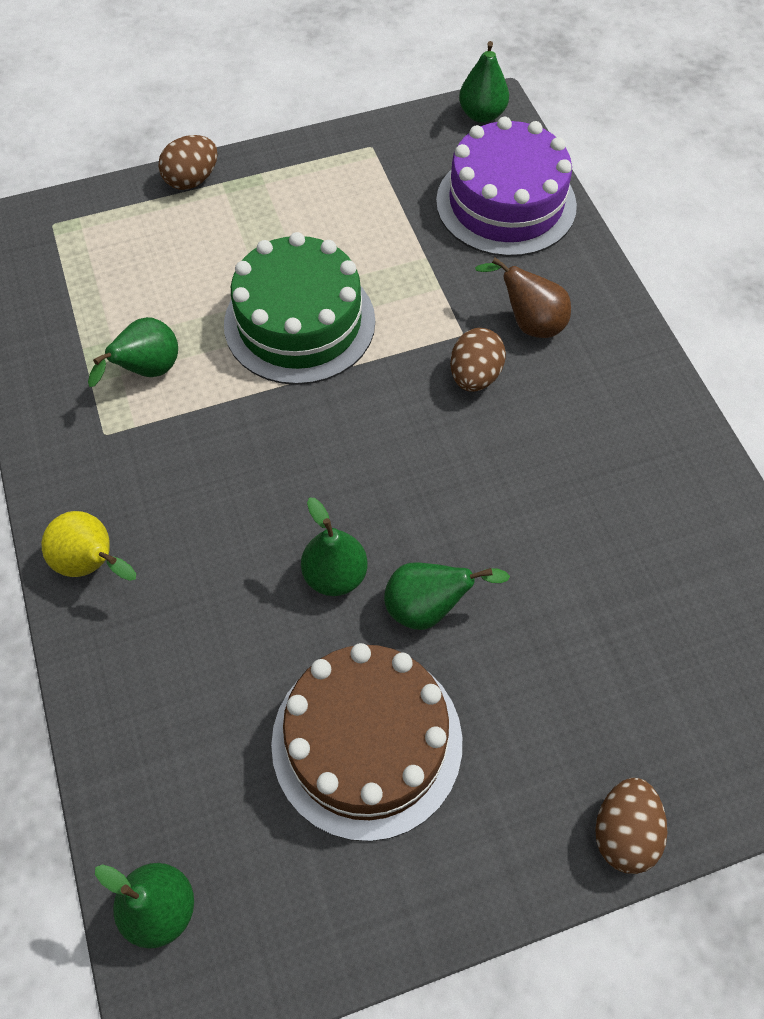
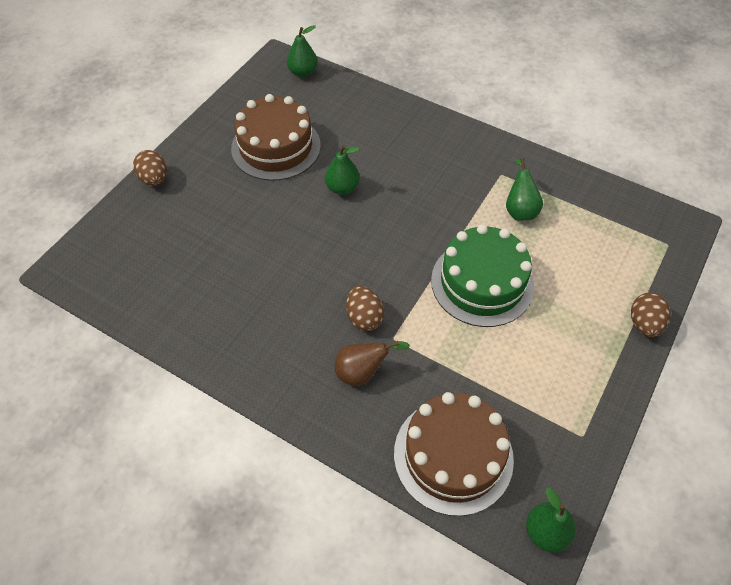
camera: 140 degrees right, 5 degrees down
(93, 564) = (441, 132): yellow pear -> none
(428, 607) = (292, 201): green pear -> none
(506, 203) = (453, 455): purple cake -> brown cake

